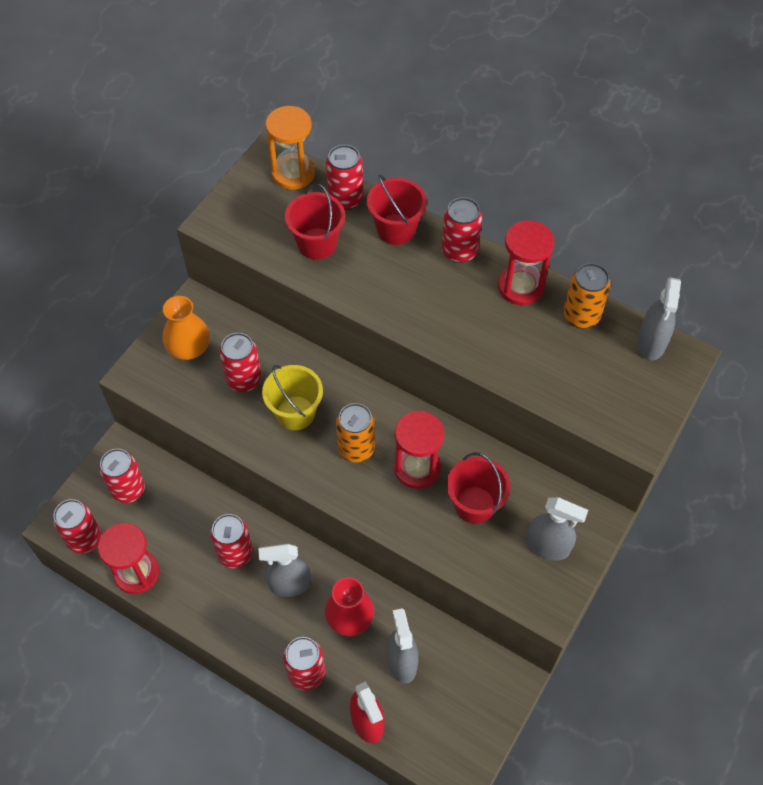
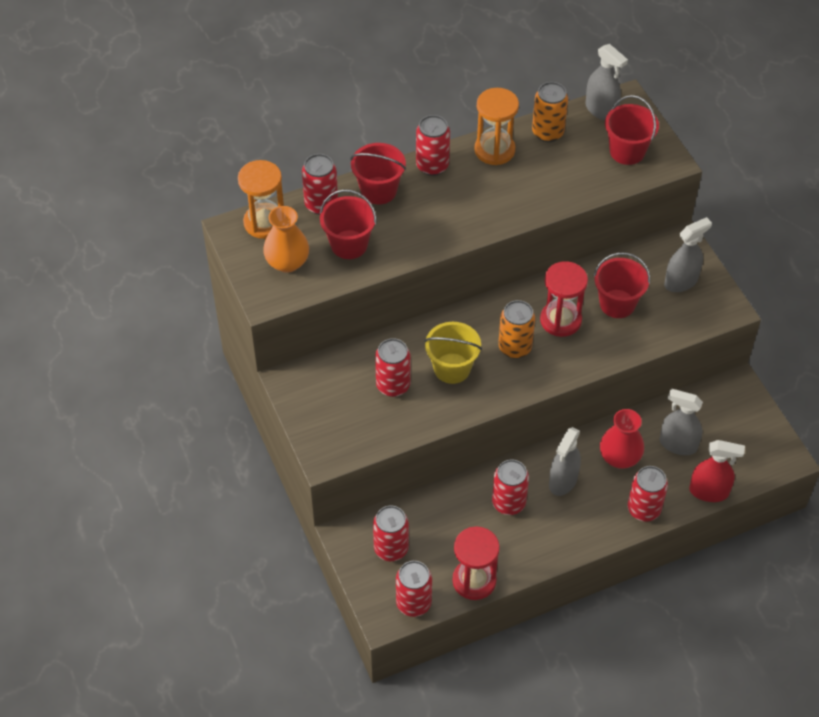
camera: 55 degrees left, 5 degrees down
(189, 348) = (331, 406): orange vase -> orange vase (287, 262)
(521, 286) = (494, 150): red hourglass -> orange hourglass
(618, 394) = (627, 151): none -> red bucket

